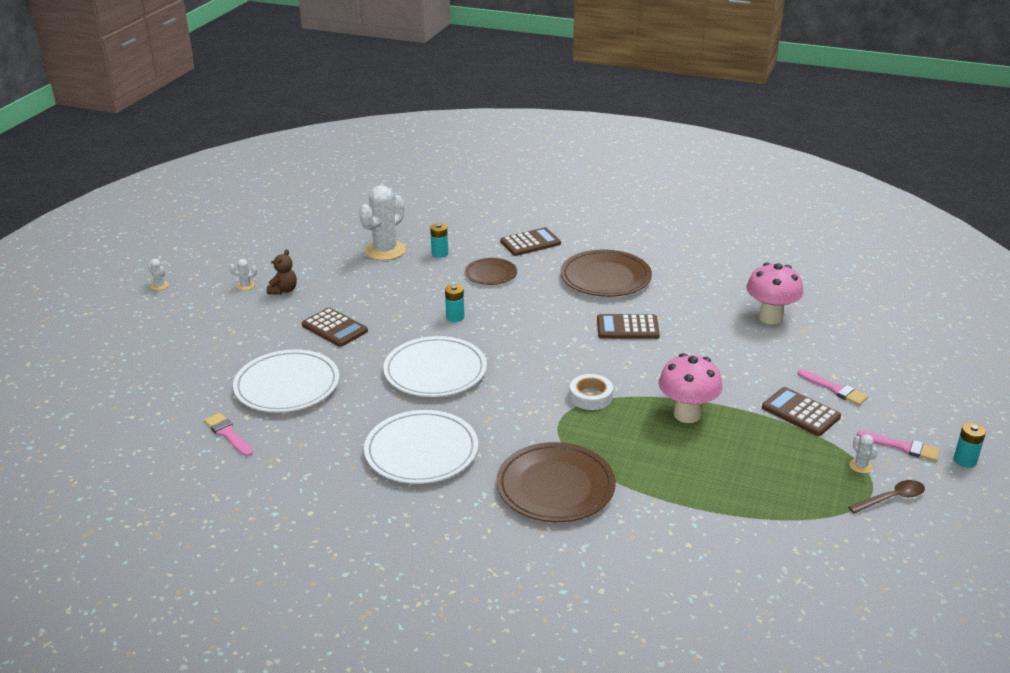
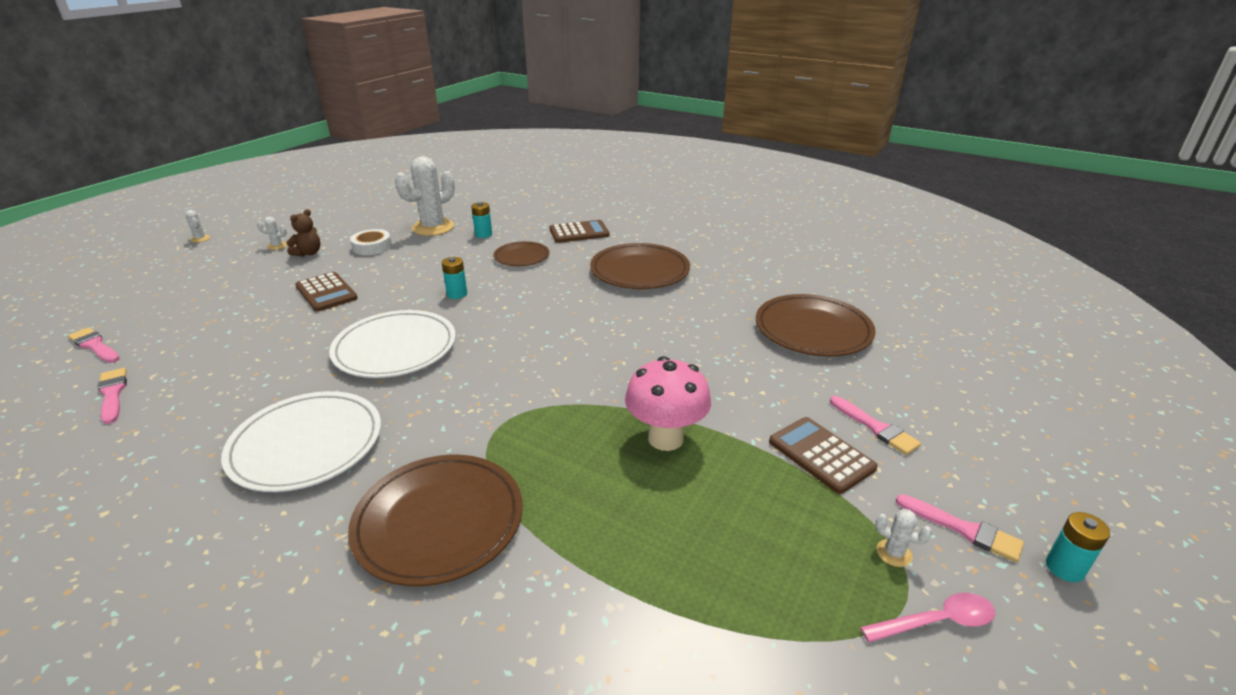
camera: 10 degrees right, 0 degrees up
(168, 398) = (94, 345): none -> pink brush
(287, 385) = (226, 346): white plate -> none
(590, 396) = (555, 399): white tape -> white tape (372, 247)
(627, 328) = (639, 324): brown calculator -> none
(770, 317) = (813, 330): pink mushroom -> brown plate
(860, 466) = (894, 553): white cactus -> white cactus turned 45 degrees counterclockwise
(891, 498) = (936, 622): brown spoon -> pink spoon

